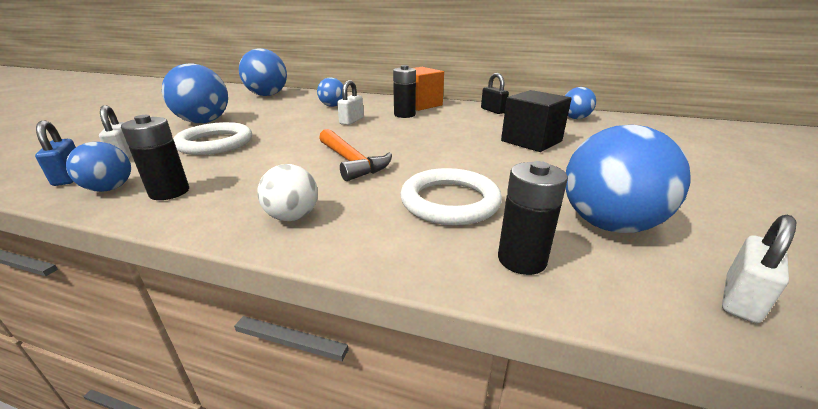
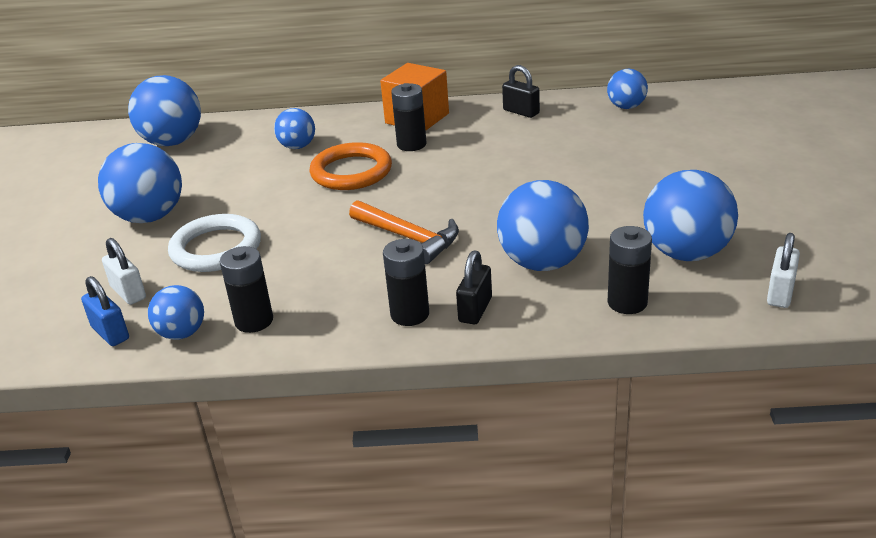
camera: 15 degrees left, 5 degrees up
(292, 217) = (410, 314): white ball -> black battery
(351, 121) = (351, 172): white padlock -> orange ring
(354, 227) = (475, 310): none -> black padlock
(450, 201) = (542, 263): white ring -> blue ball
(531, 141) = (588, 160): black cube -> none

